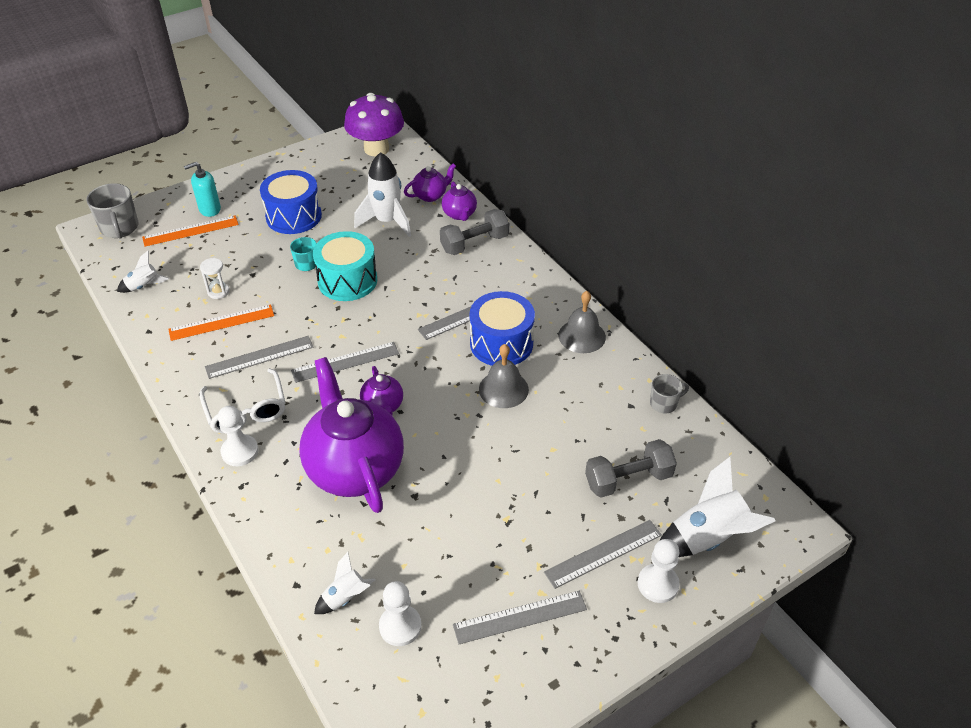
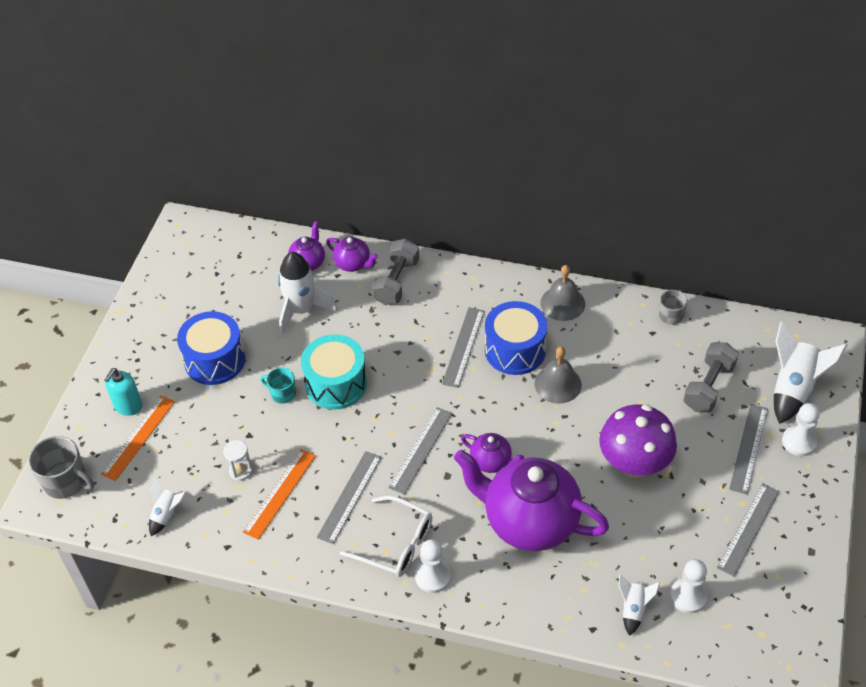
camera: 40 degrees left, 5 degrees up
(376, 149) = (205, 249): purple mushroom -> purple mushroom (634, 463)

